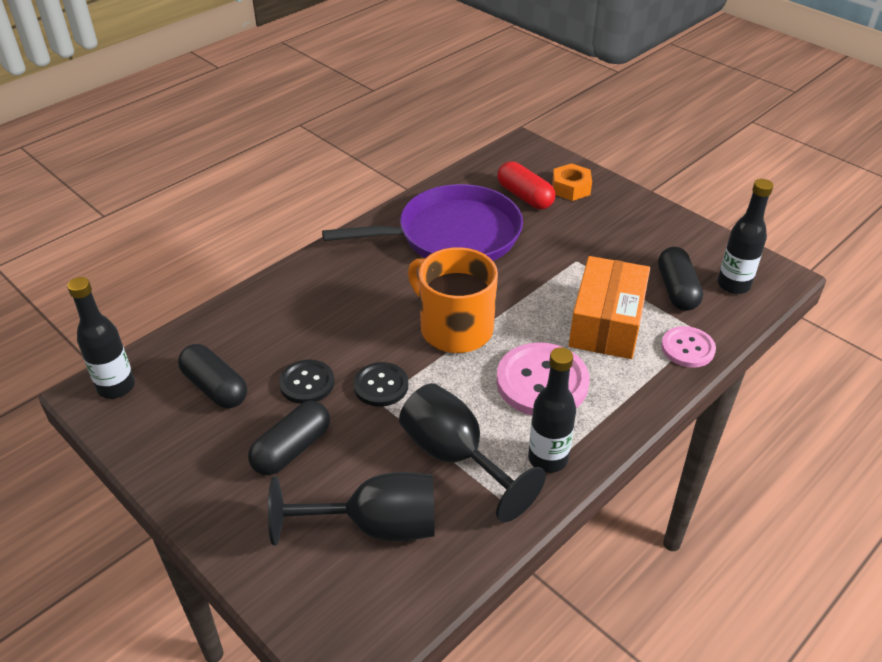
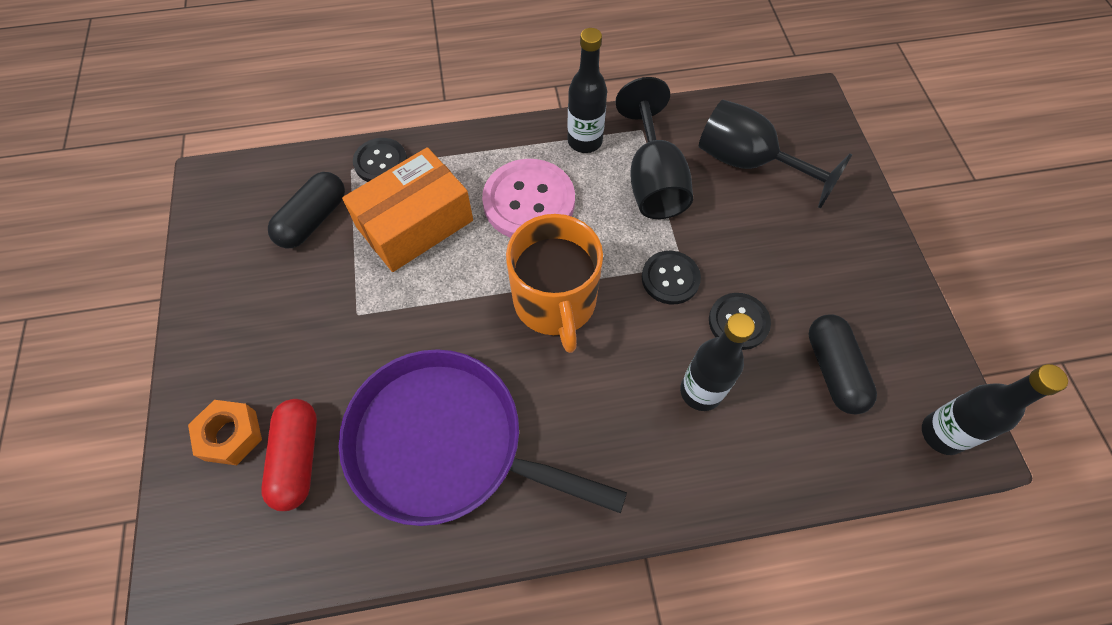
camera: 145 degrees left, 20 degrees up
(292, 449) = (784, 260): black capsule -> none
(687, 348) = (380, 162): pink button -> black button
(733, 285) = (260, 195): black bottle -> black bottle (701, 391)

